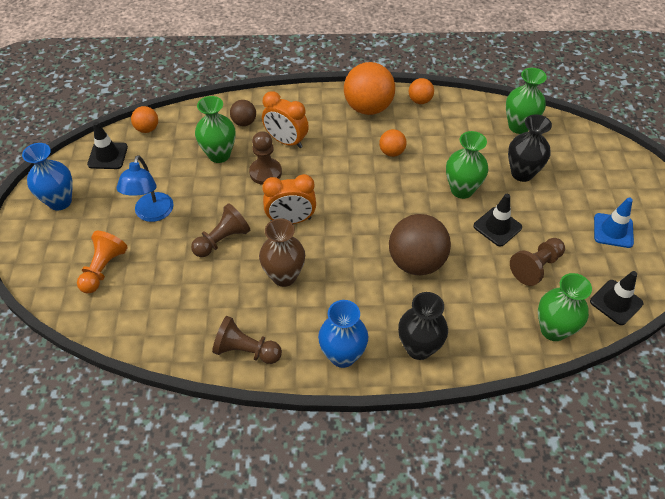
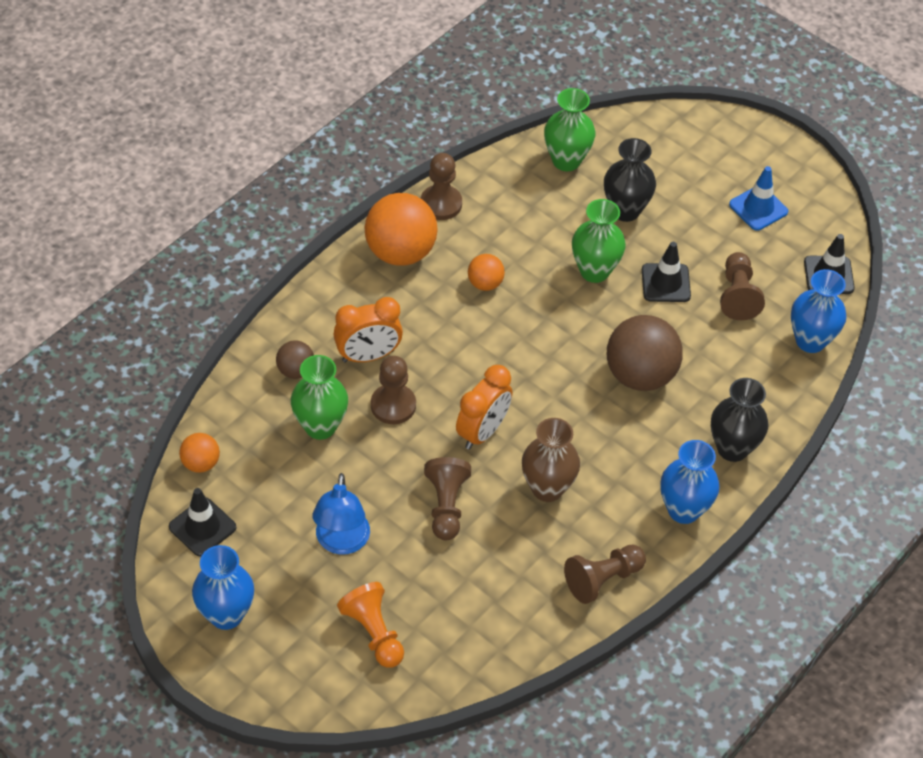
camera: 50 degrees left, 0 degrees up
(152, 214) = (341, 542): blue lamp -> blue lamp turned 45 degrees clockwise
(420, 100) = (441, 204): orange ball -> brown pawn
(553, 330) = (810, 341): green vase -> blue vase

